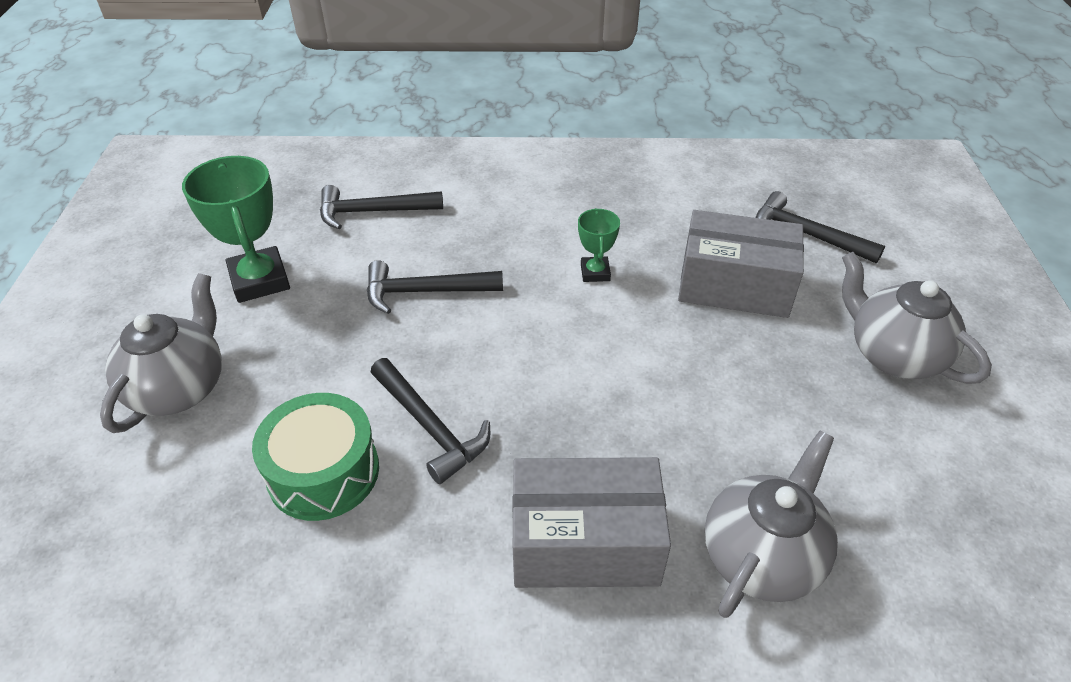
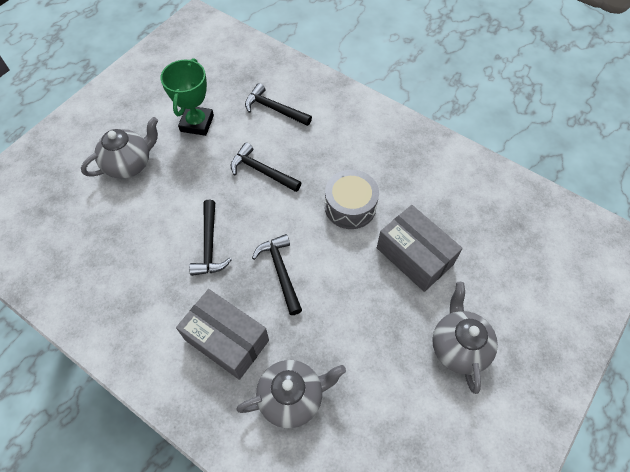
camera: 35 degrees right, 15 degrees up
(323, 472) = (154, 240): green drum -> none
(595, 272) = (350, 206): green trophy -> grey drum
(806, 234) = (487, 249): black hammer -> black hammer (280, 272)

